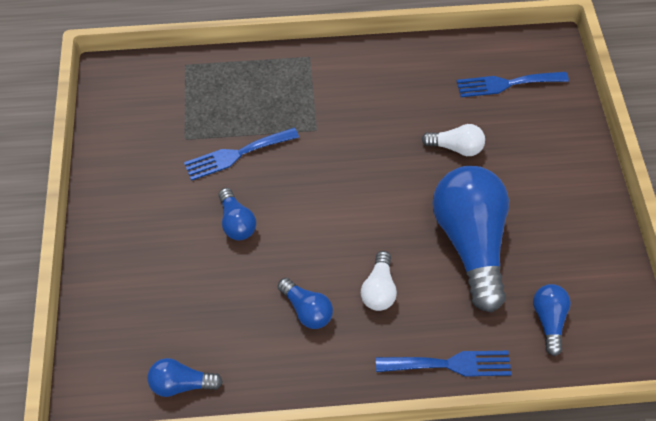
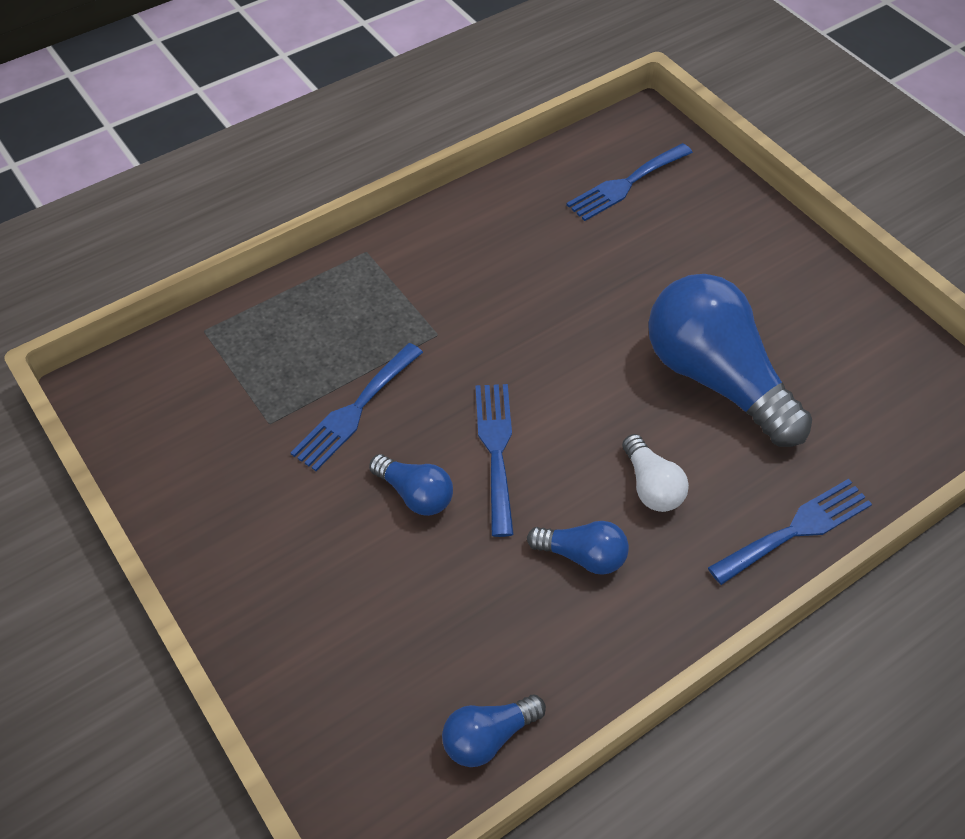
camera: 30 degrees left, 5 degrees down
(301, 219) = (496, 450): none -> blue fork
(456, 147) = (621, 279): white light bulb -> none
(548, 320) = (864, 422): blue light bulb -> none

